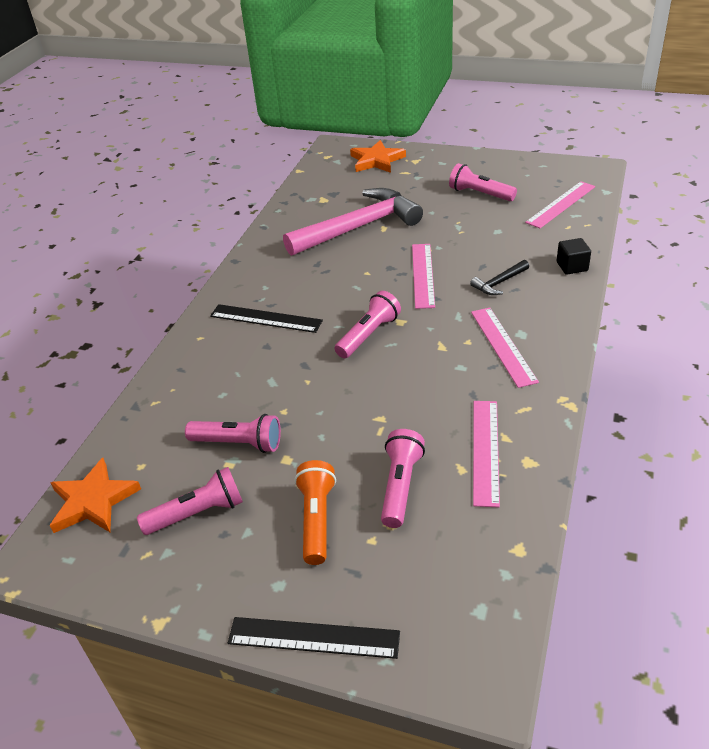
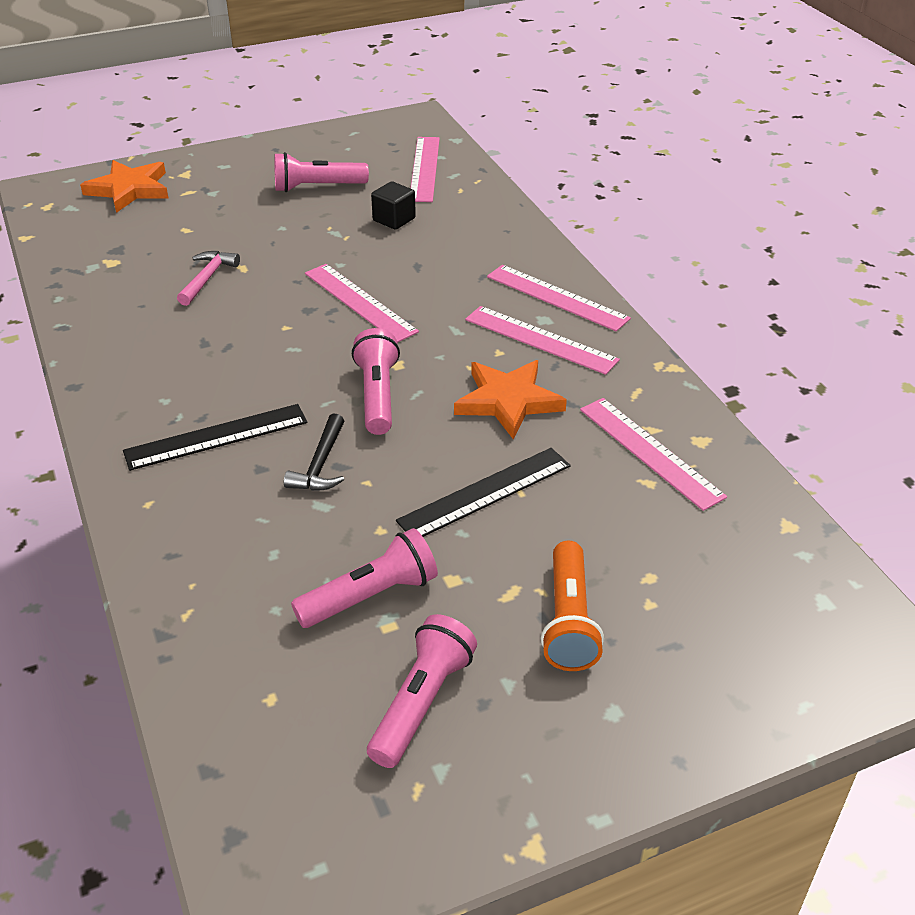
camera: 45 degrees left, 0 degrees up
(93, 501) = (258, 780): orange star -> orange star (508, 401)
(313, 638) = (714, 736): black ruler -> black ruler (485, 493)
(317, 520) = (568, 620): orange flashlight -> orange flashlight turned 135 degrees counterclockwise
(359, 227) = (207, 278): pink hammer -> pink hammer, size x0.42
(400, 486) = (611, 534): pink flashlight -> none
(499, 283) = (457, 276): black hammer -> black hammer (320, 464)
(547, 323) = (557, 297): none -> pink ruler
(572, 266) = (513, 230): black cube -> black cube (394, 219)

